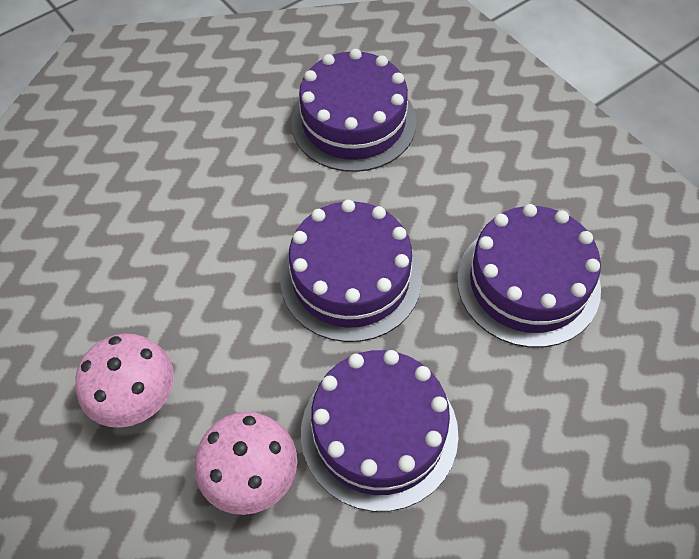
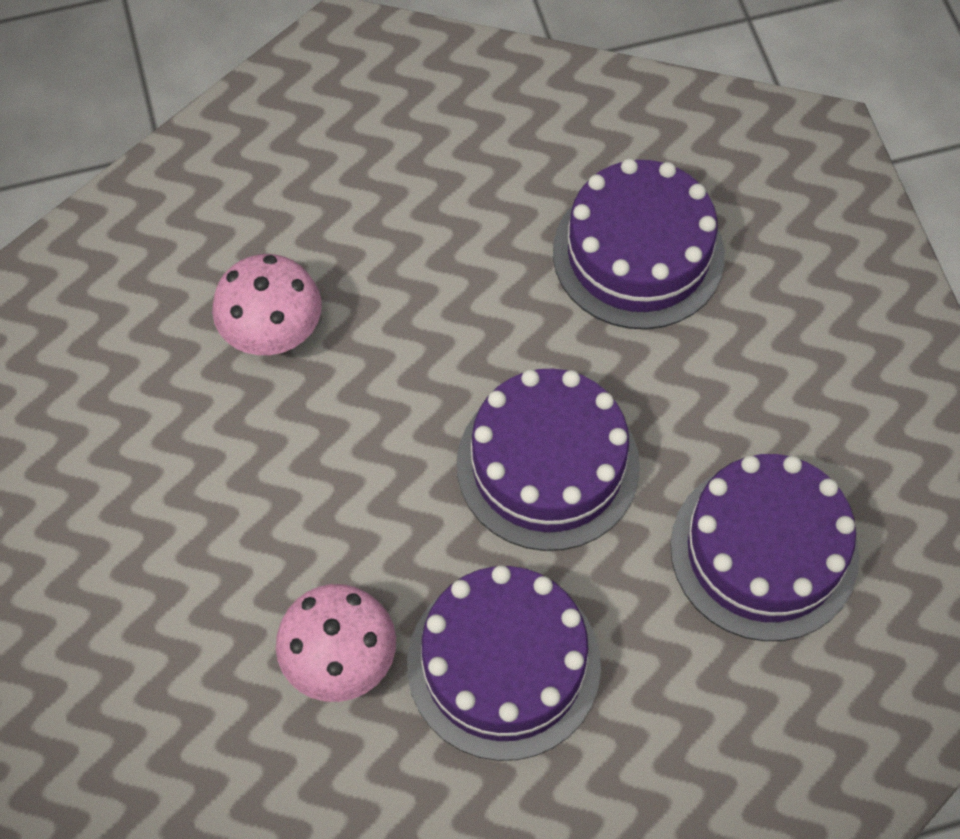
camera: 20 degrees right, 5 degrees up
(137, 400) = (245, 522): pink mushroom -> pink mushroom (273, 334)

